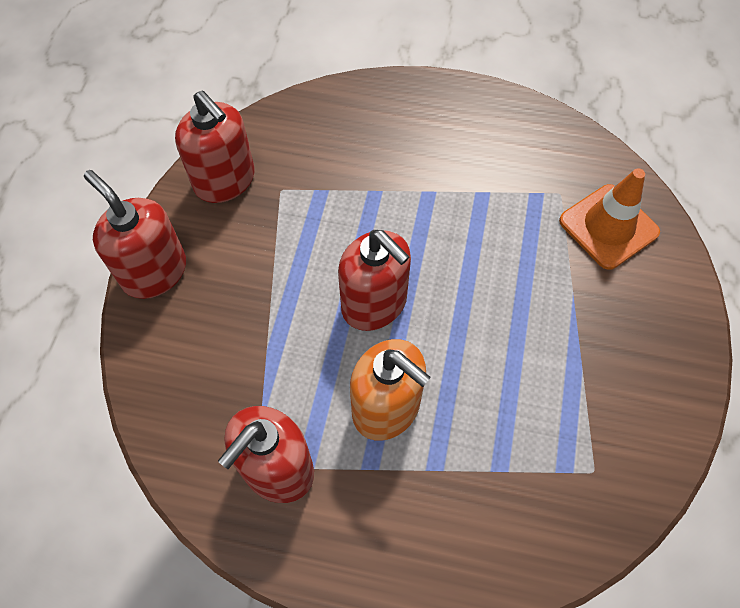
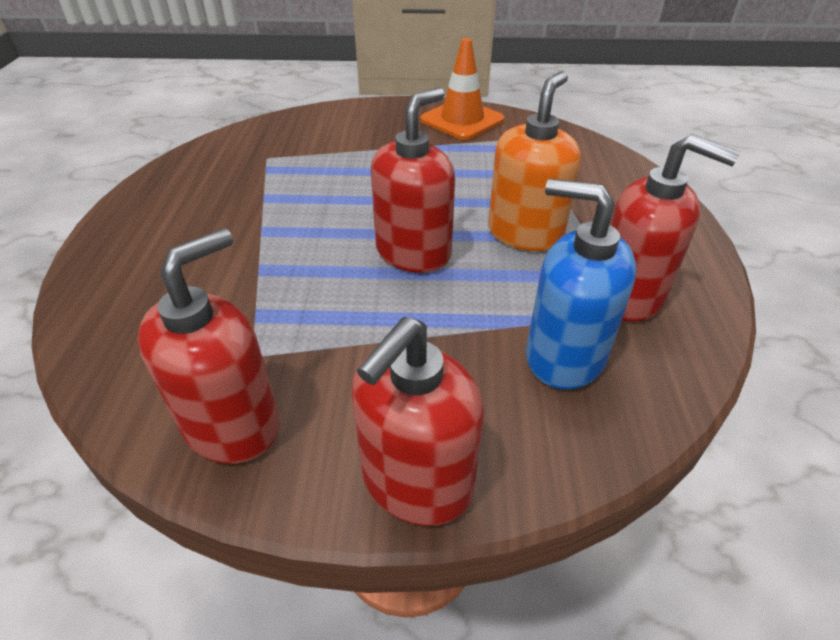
camera: 100 degrees left, 20 degrees down
(224, 388) = (564, 356): none -> blue soap dispenser
(608, 226) = (304, 135): orange traffic cone -> orange traffic cone (462, 120)

